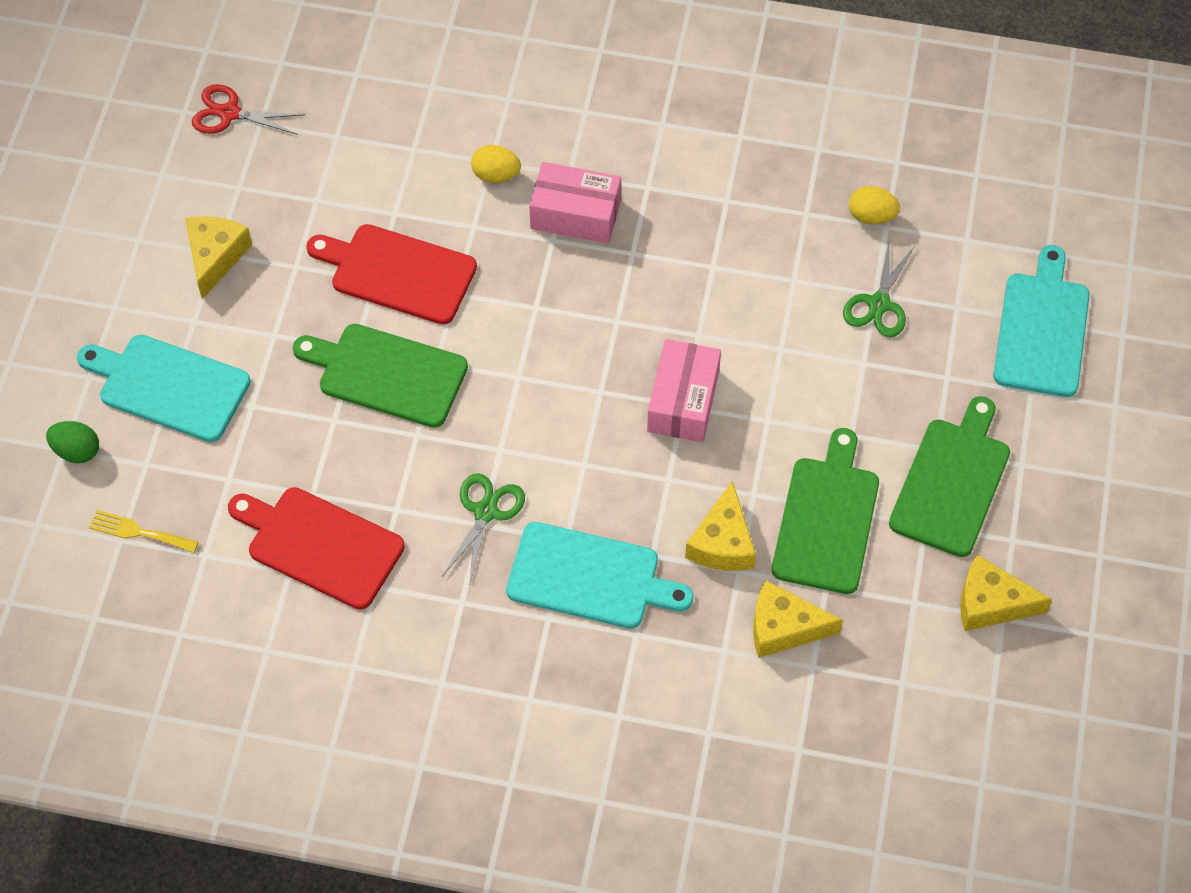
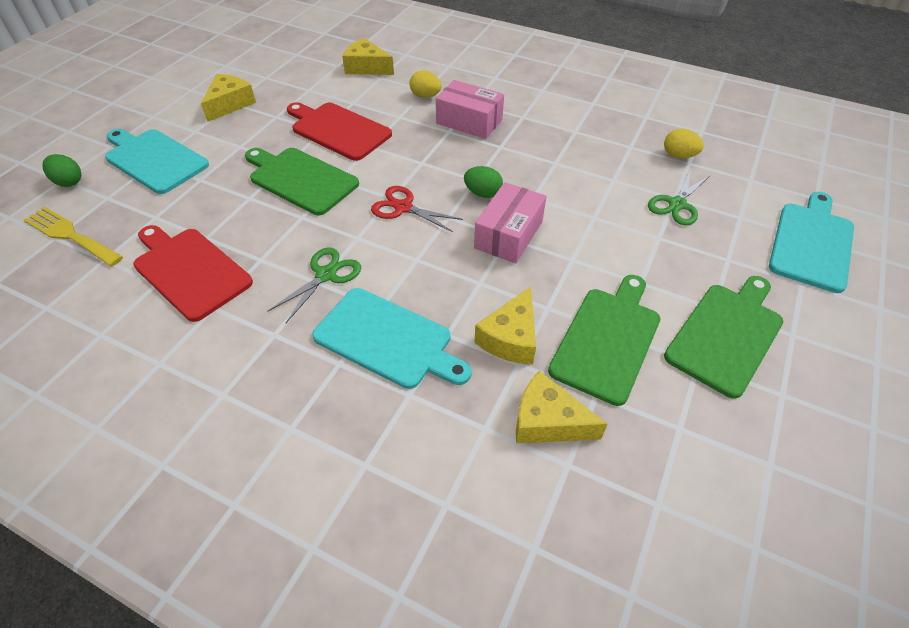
camera: 15 degrees right, 10 degrees down
(138, 532) = (70, 235): yellow fork -> yellow fork, size x1.51
(229, 113) = (281, 47): red scissors -> red scissors (403, 207)
(633, 342) = (483, 193): none -> green egg
(991, 603) = (758, 447): yellow cheese -> yellow cheese (366, 67)

